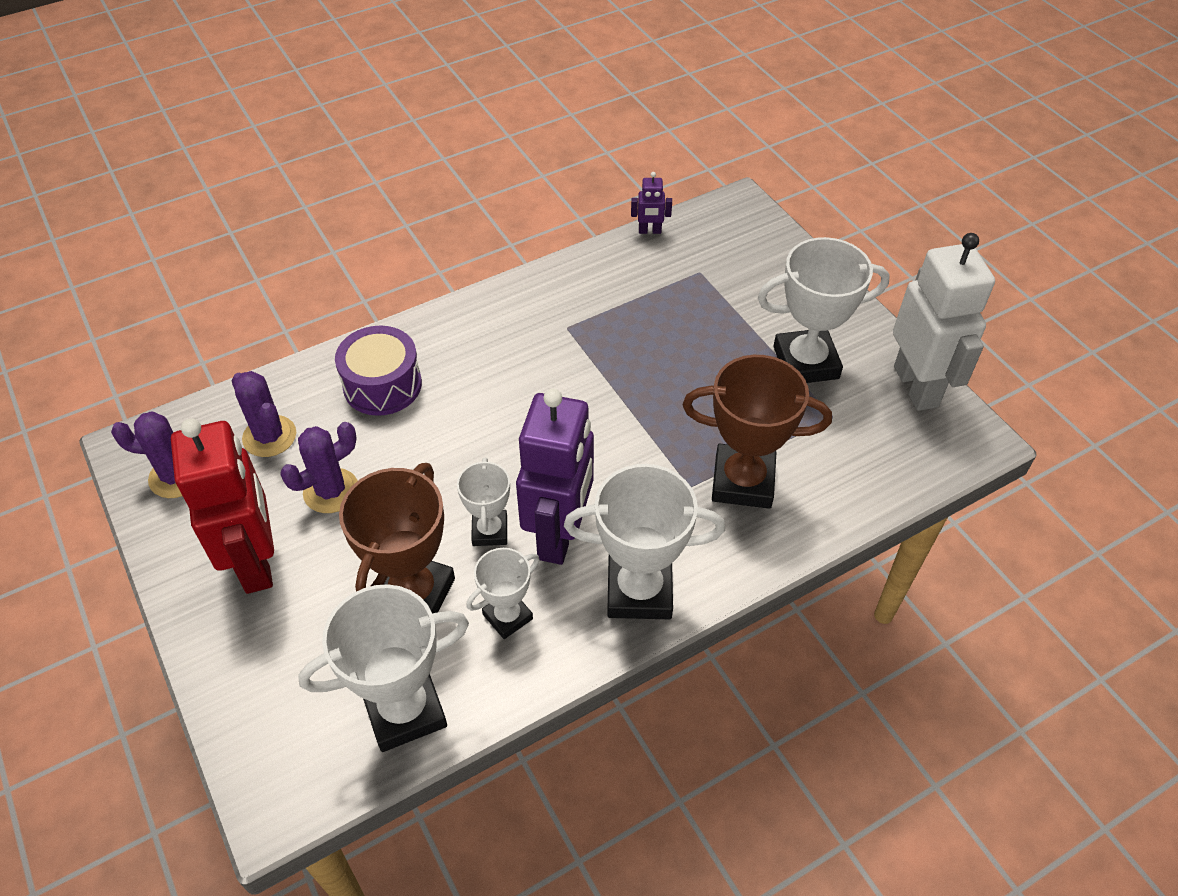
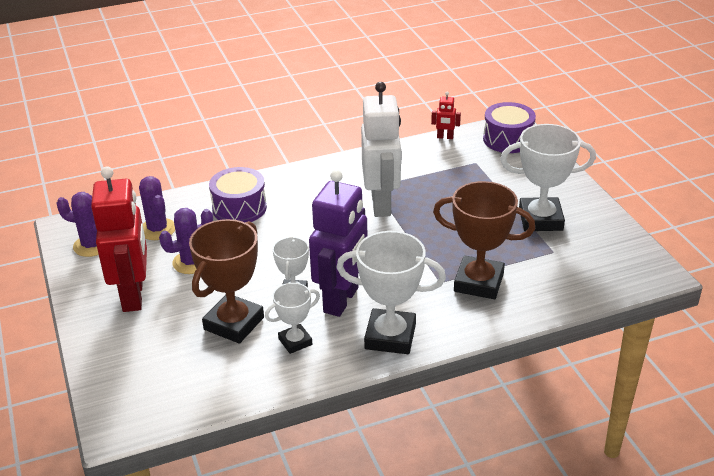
camera: 10 degrees right, 15 degrees down
(404, 710) = (213, 385): white trophy -> none
(649, 231) = (445, 137): purple robot -> red robot
(736, 227) = (508, 139): none -> purple drum
(916, 386) = (619, 239): white robot -> white robot (382, 204)

